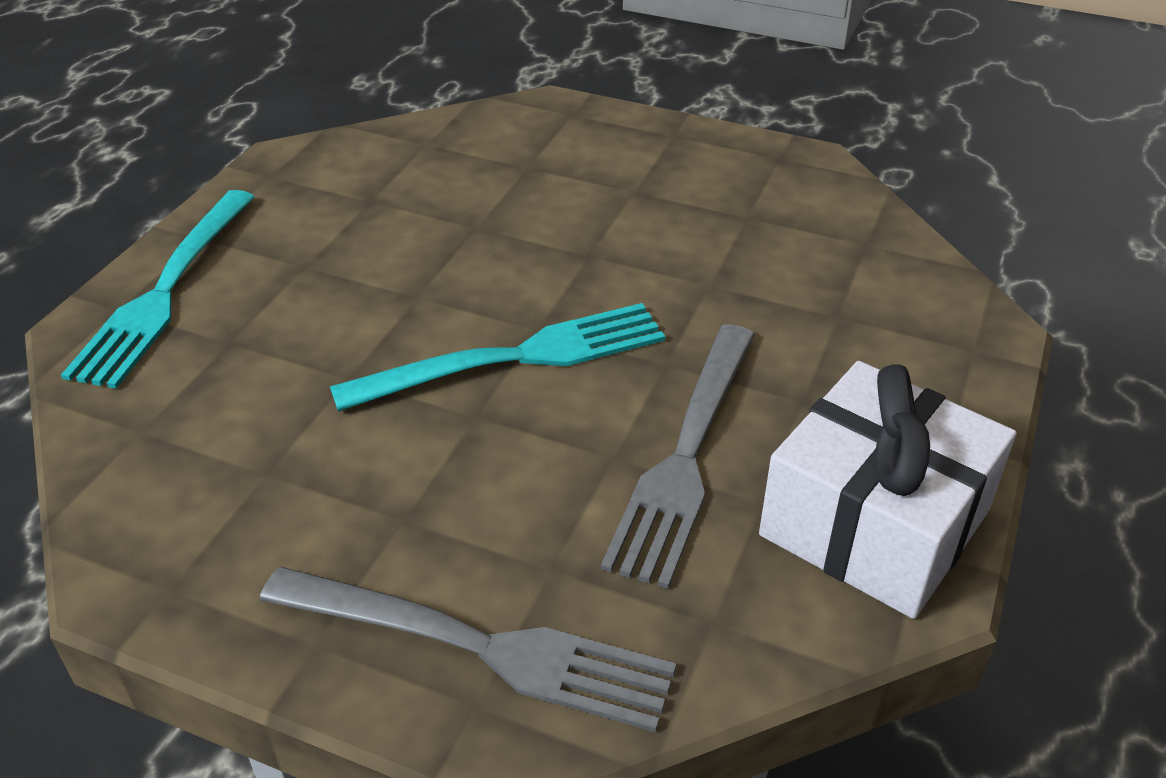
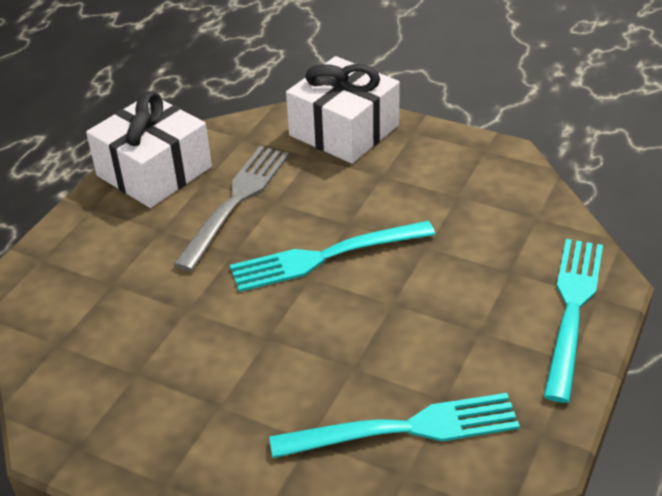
camera: 175 degrees left, 0 degrees up
(422, 175) = (404, 428): none -> turquoise fork
(478, 646) = (344, 130): grey fork -> white gift

